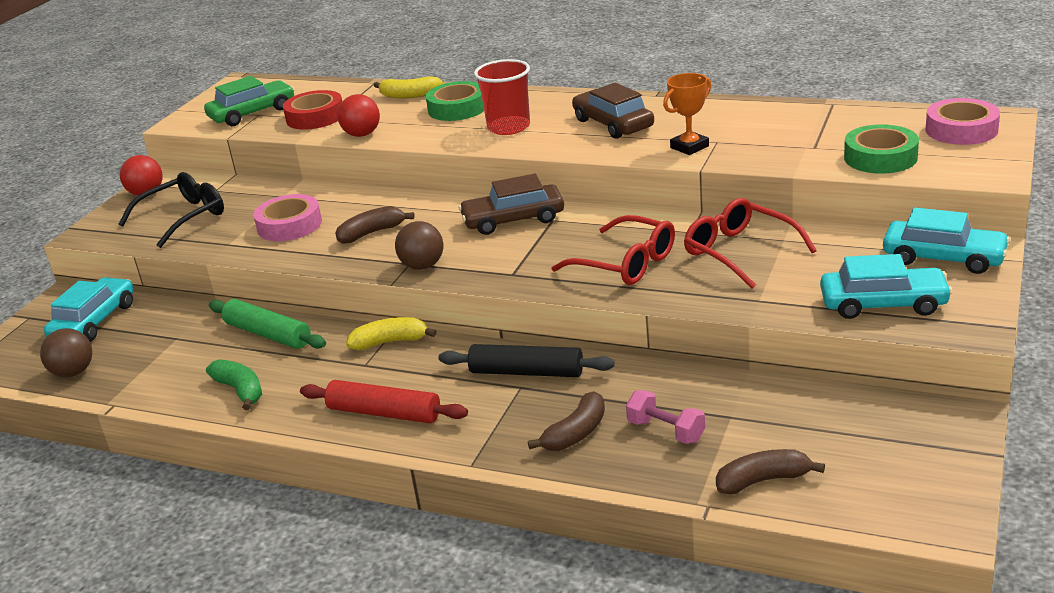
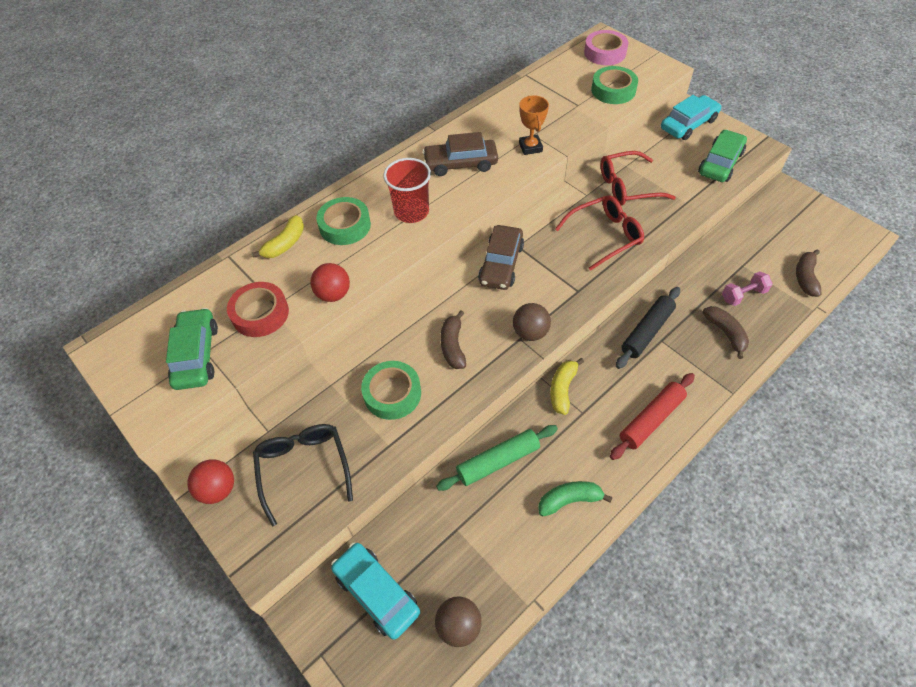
camera: 65 degrees left, 25 degrees up
(289, 225) = (392, 393): pink tape -> green tape
(883, 304) = (720, 163): turquoise car -> green car

